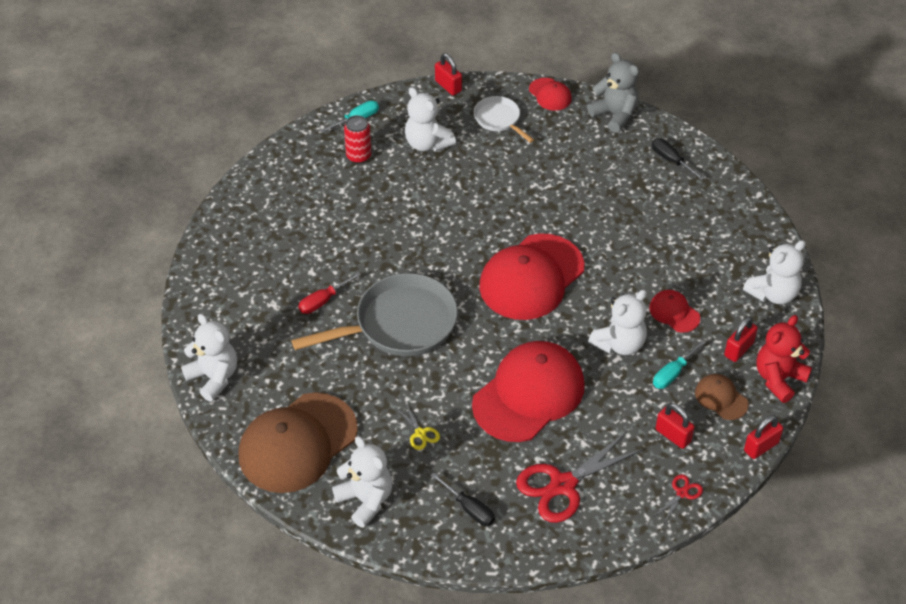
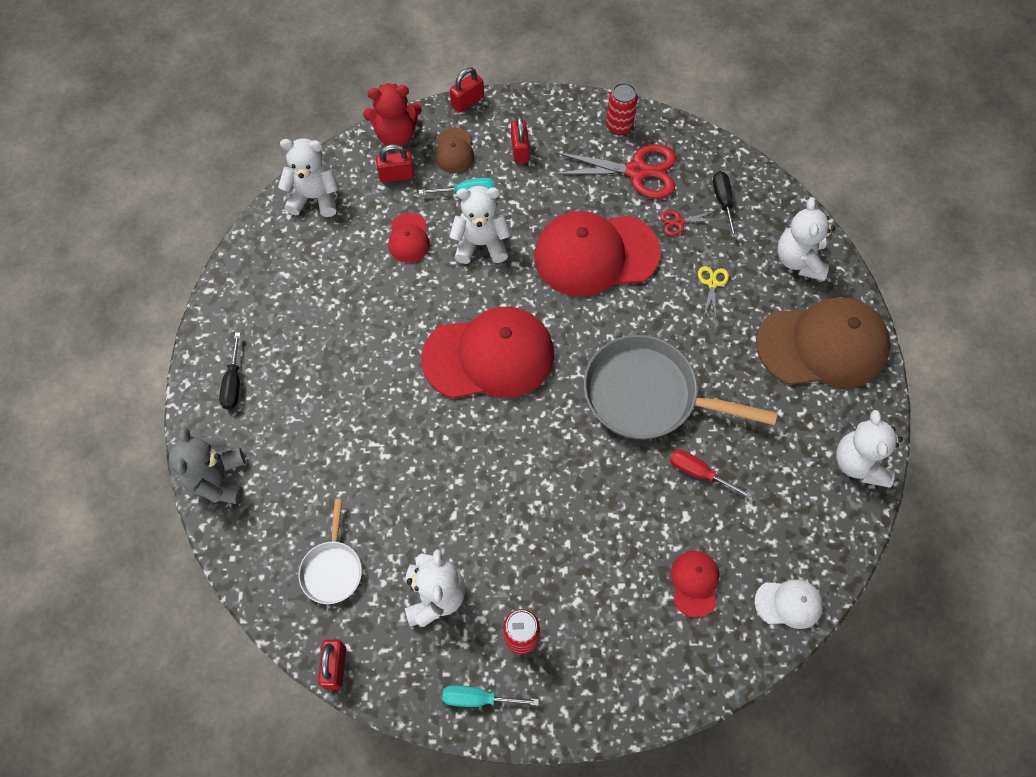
camera: 140 degrees left, 15 degrees up
(207, 267) = (788, 604): none -> white cap
(323, 301) = (699, 473): red screwdriver -> red screwdriver turned 150 degrees counterclockwise
(550, 94) = (247, 561): red cap -> red cap (694, 583)
(617, 516) = (619, 126): none -> red can
(682, 493) = (557, 110): red scissors -> red scissors (679, 222)
(761, 447) = (467, 101): red padlock -> red padlock turned 45 degrees counterclockwise

